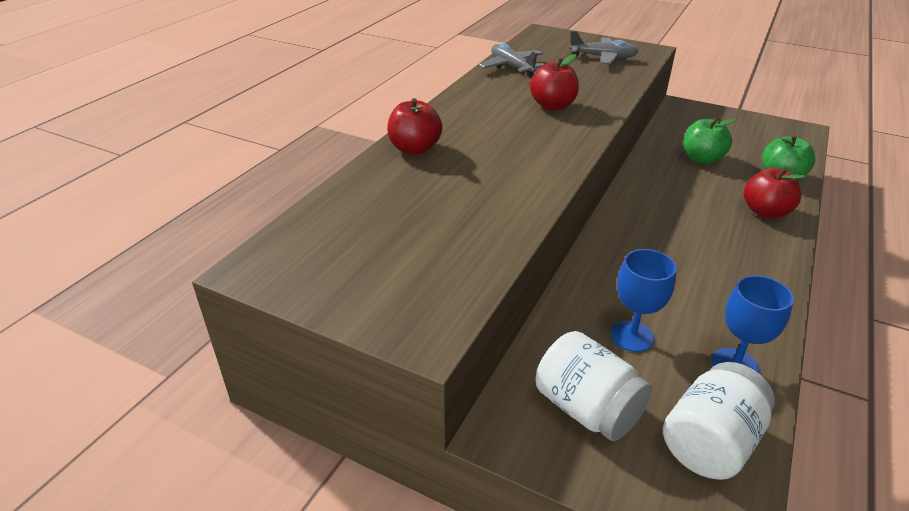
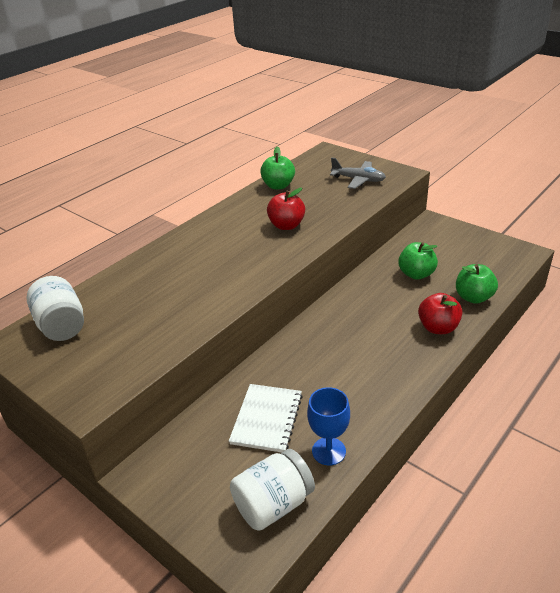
camera: 15 degrees right, 0 degrees up
(414, 149) = (161, 257): red apple -> none
(512, 67) = (278, 186): grey plane -> green apple
(587, 408) = (203, 467): white jar -> white jar (62, 325)
(632, 336) = (267, 419): blue goblet -> white notebook

